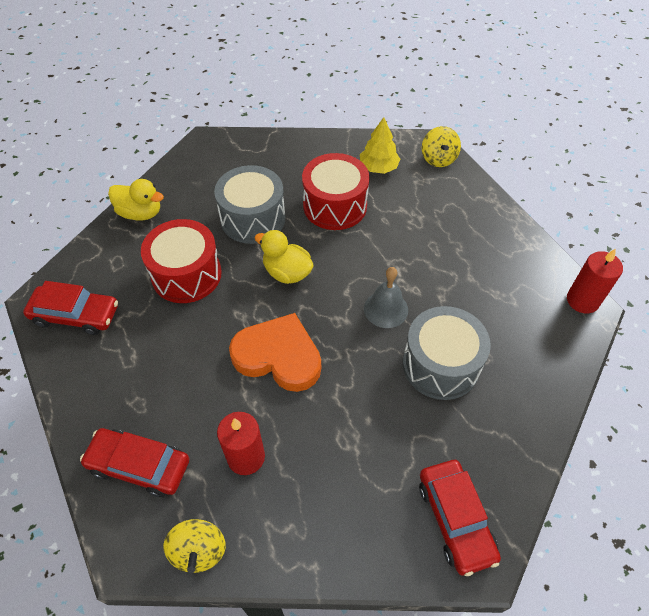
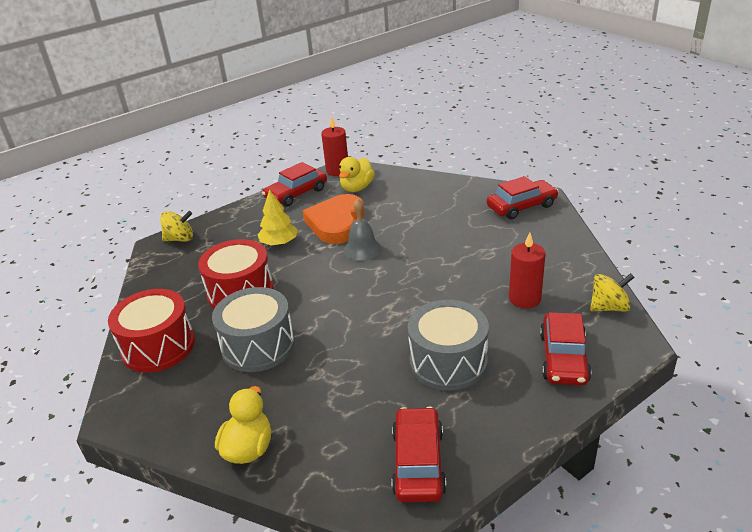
camera: 95 degrees left, 20 degrees down
(186, 274) = (343, 380): red drum -> red drum (158, 346)
(278, 356) = (425, 298): orange heart -> orange heart (336, 223)
(287, 272) = (330, 309): yellow duck -> yellow duck (357, 188)
(378, 167) = (187, 272): yellow tree -> yellow tree (279, 243)
(440, 364) = (408, 220): grey drum -> grey drum (448, 362)
(522, 254) = (296, 193): none -> red car

